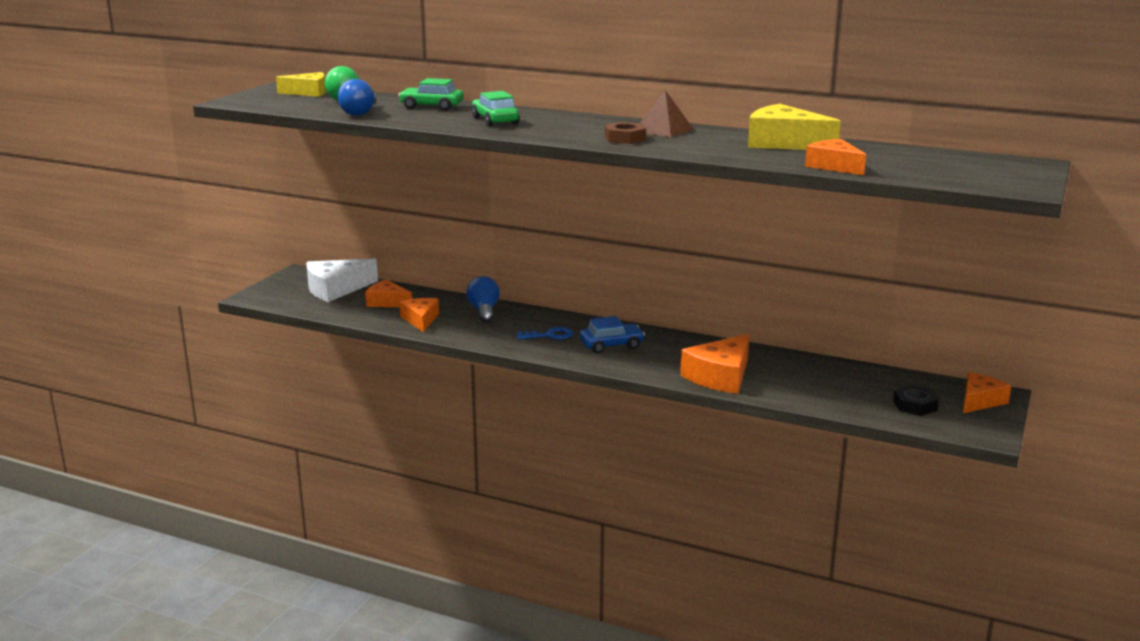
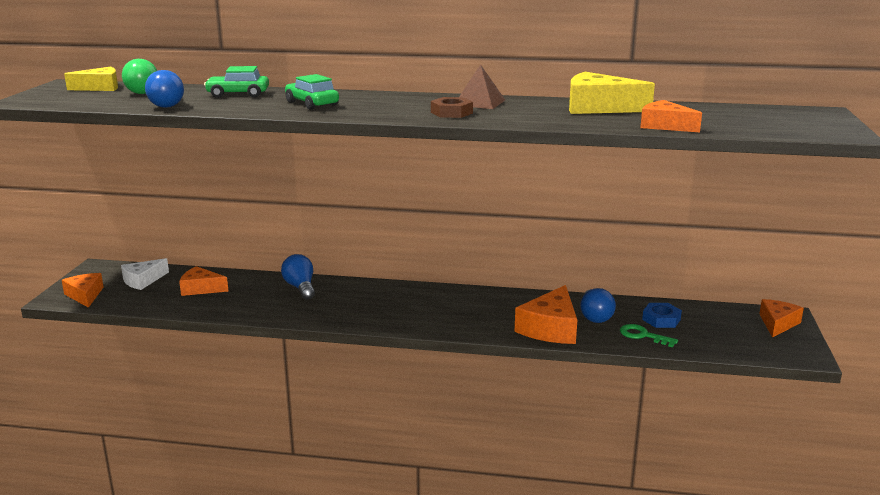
camera: 15 degrees left, 0 degrees up
(336, 289) = (143, 280): white cheese -> white cheese, size x0.65
(420, 320) = (242, 303): orange cheese -> orange cheese (85, 295)
(550, 335) = (374, 305): blue key -> none
(611, 345) = (436, 308): blue car -> none
(776, 370) = (595, 316): none -> blue light bulb
(816, 394) = (643, 335): none -> green key
(848, 382) = (661, 319): none -> blue nut
(915, 405) = (729, 335): black nut -> none

